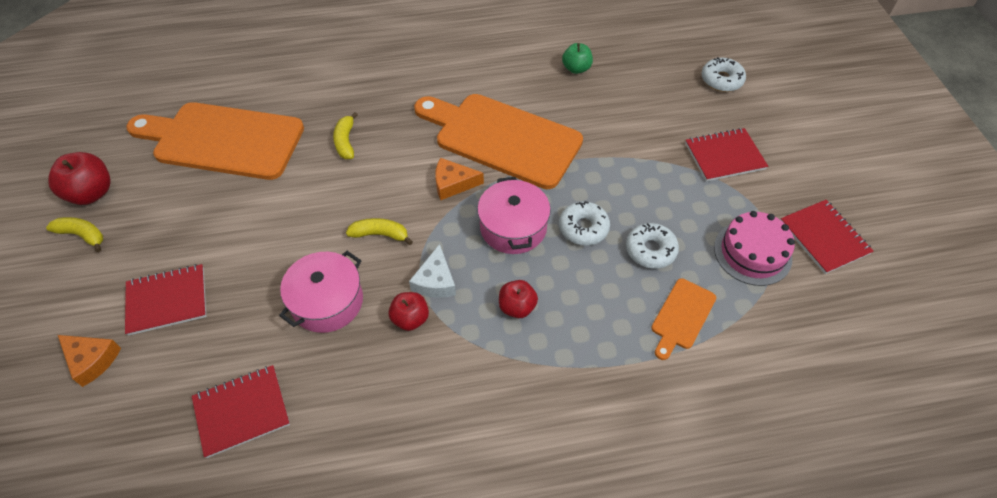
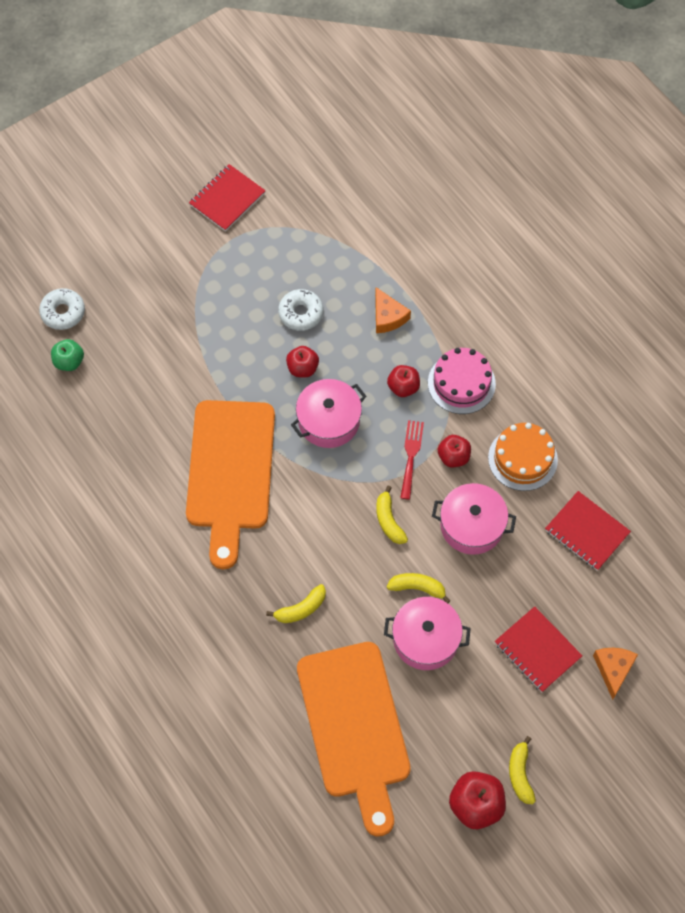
camera: 115 degrees left, 10 degrees up
(251, 216) = (425, 639): none -> pink pot
(300, 230) = (417, 588): none -> yellow banana
(366, 387) = (522, 458): none -> orange cake
(435, 281) = (411, 455): white cheese -> red fork
(453, 184) = (305, 489): orange cheese -> orange cheese (388, 316)
(576, 68) = (102, 444): green apple -> green apple (69, 362)
(583, 228) = (302, 368): white donut -> red apple
(682, 316) = (353, 275): orange cutting board -> none
(724, 156) = (167, 286): red notebook -> none
(752, 253) = (267, 243): pink cake -> pink cake (461, 383)

